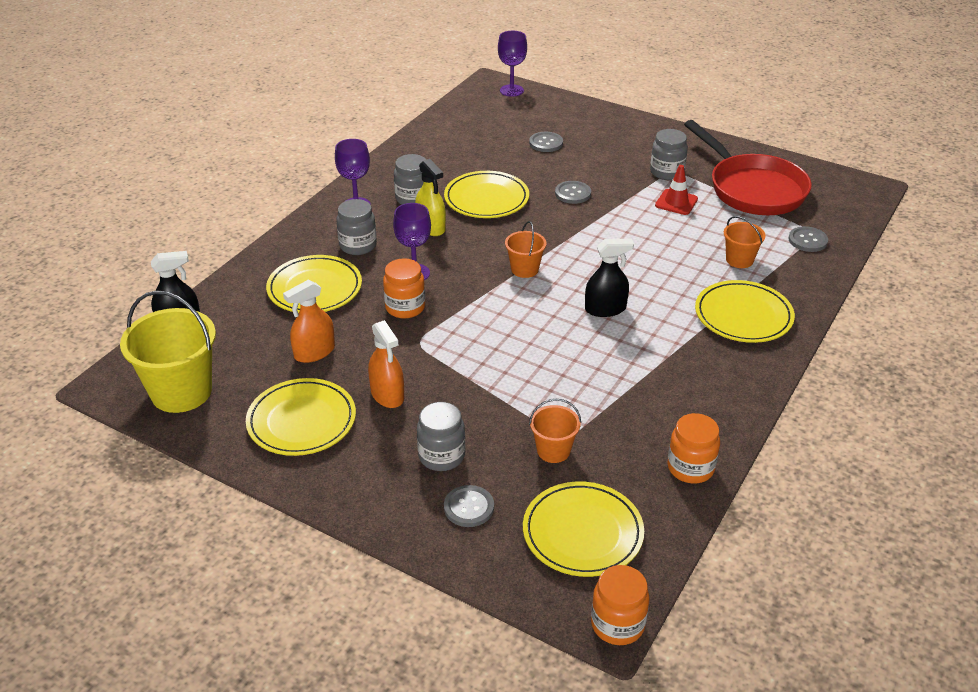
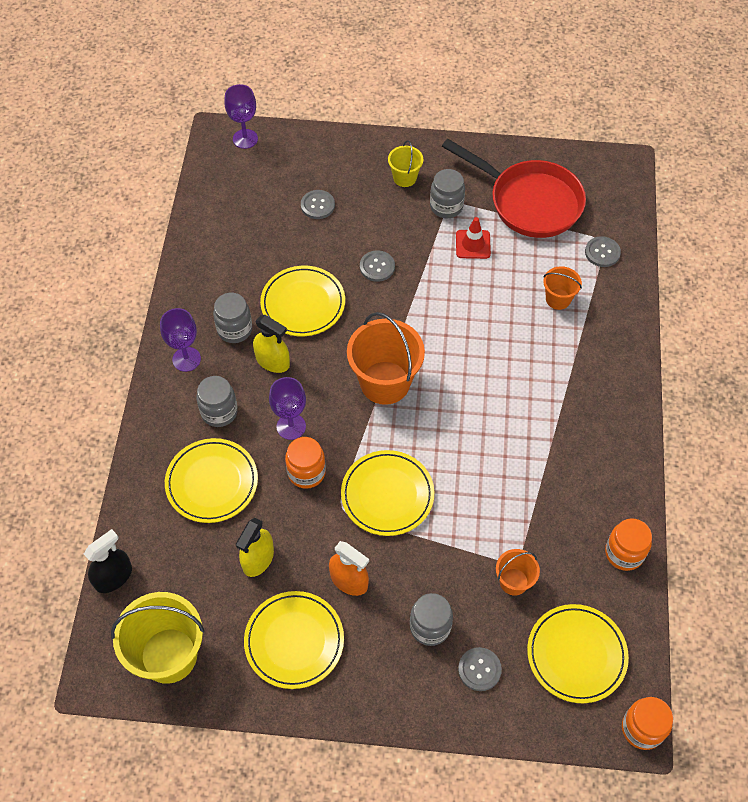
camera: 25 degrees left, 20 degrees up
(314, 352) = (258, 559): orange spray bottle -> yellow spray bottle
(524, 269) = (385, 382): orange bucket -> orange bucket, size x1.91
(605, 309) = (476, 404): black spray bottle -> none
(639, 145) = (404, 178): none -> yellow bucket
(743, 316) = (590, 366): yellow plate -> yellow plate (387, 495)

